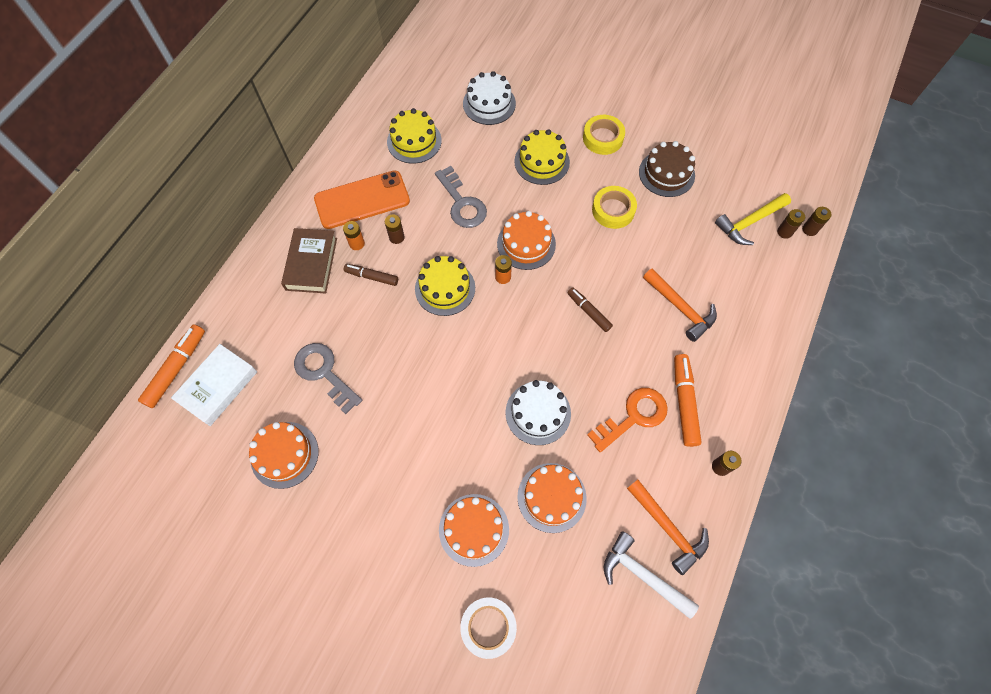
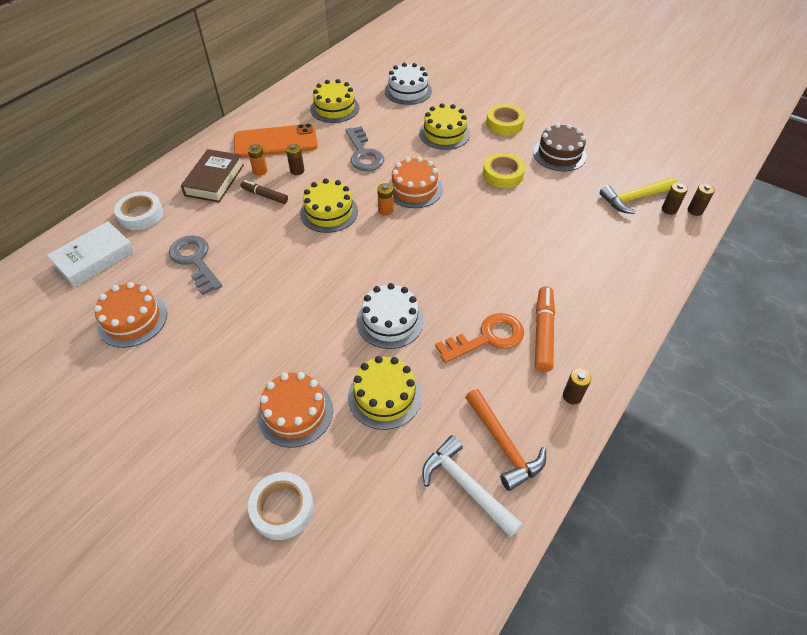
camera: 10 degrees right, 15 degrees down
(176, 368) = (64, 240): orange marker -> none
(247, 323) = (141, 215): none -> white tape
(551, 497) = (384, 396): orange cake -> yellow cake
(588, 311) = (461, 246): brown marker -> none
(680, 308) = (553, 255): orange hammer -> none

